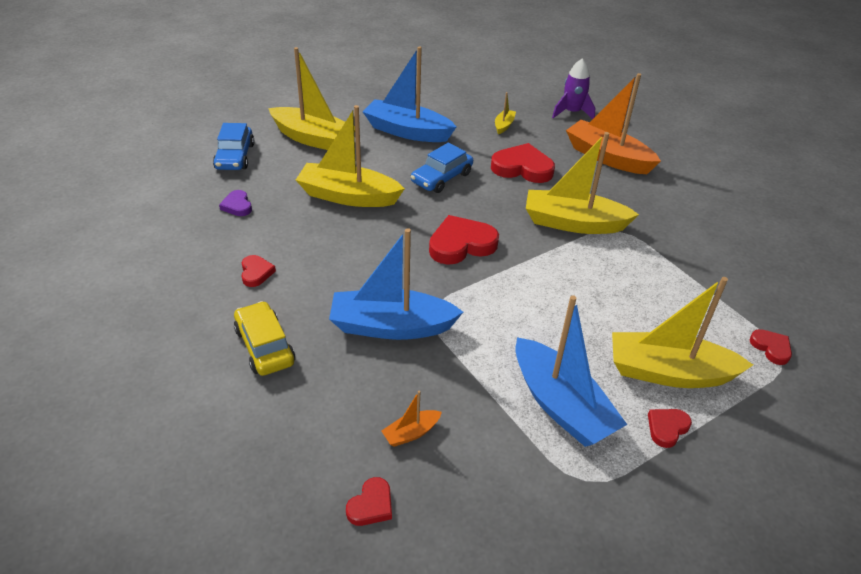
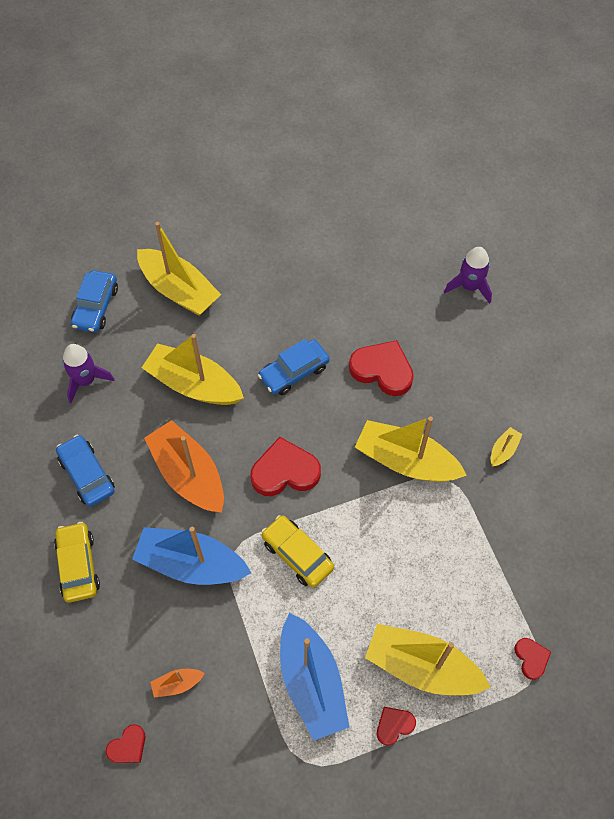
camera: 15 degrees right, 20 degrees up
(237, 206) = (86, 381): purple heart -> purple rocket
(256, 273) = (87, 475): red heart -> blue car
(407, 131) = (279, 293): blue boat -> none
(500, 303) = (297, 554): none -> yellow car
(504, 125) = (385, 298): yellow boat -> yellow boat (503, 450)
(607, 157) = (480, 368): orange boat -> orange boat (188, 474)

